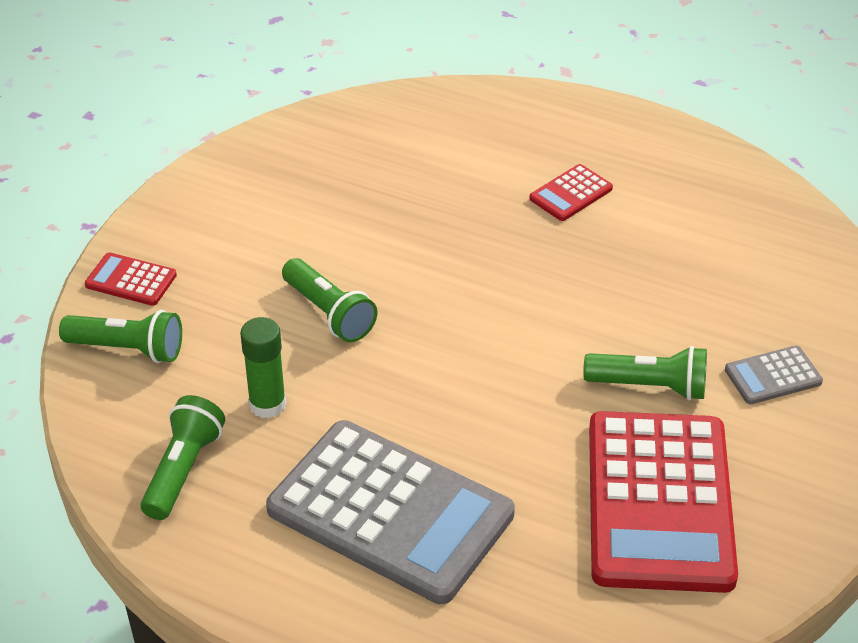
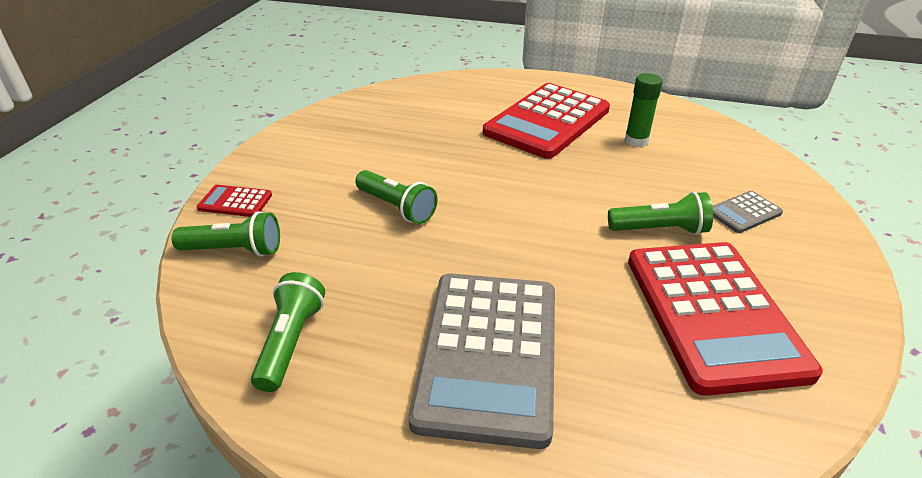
camera: 10 degrees left, 5 degrees down
(267, 404) = (359, 278): green glue stick -> green glue stick (636, 141)
(390, 512) = (488, 354): grey calculator -> grey calculator turned 75 degrees clockwise
(571, 194) = (547, 121): red calculator -> red calculator, size x2.37

